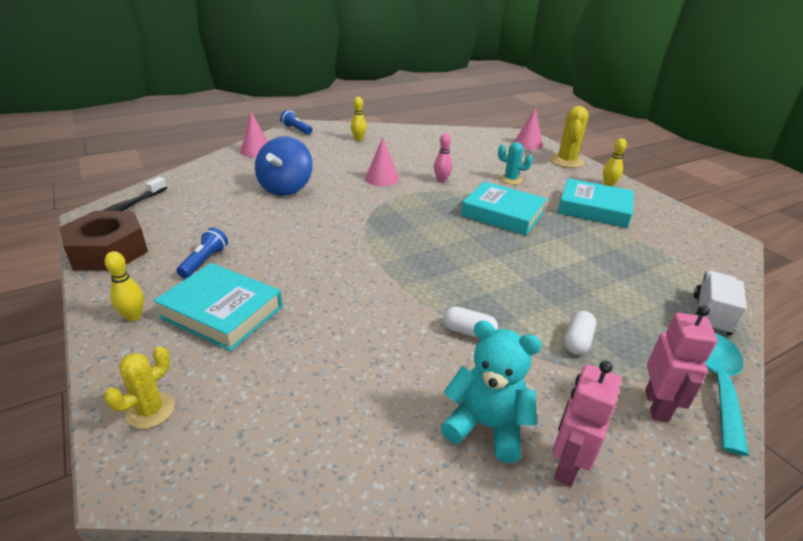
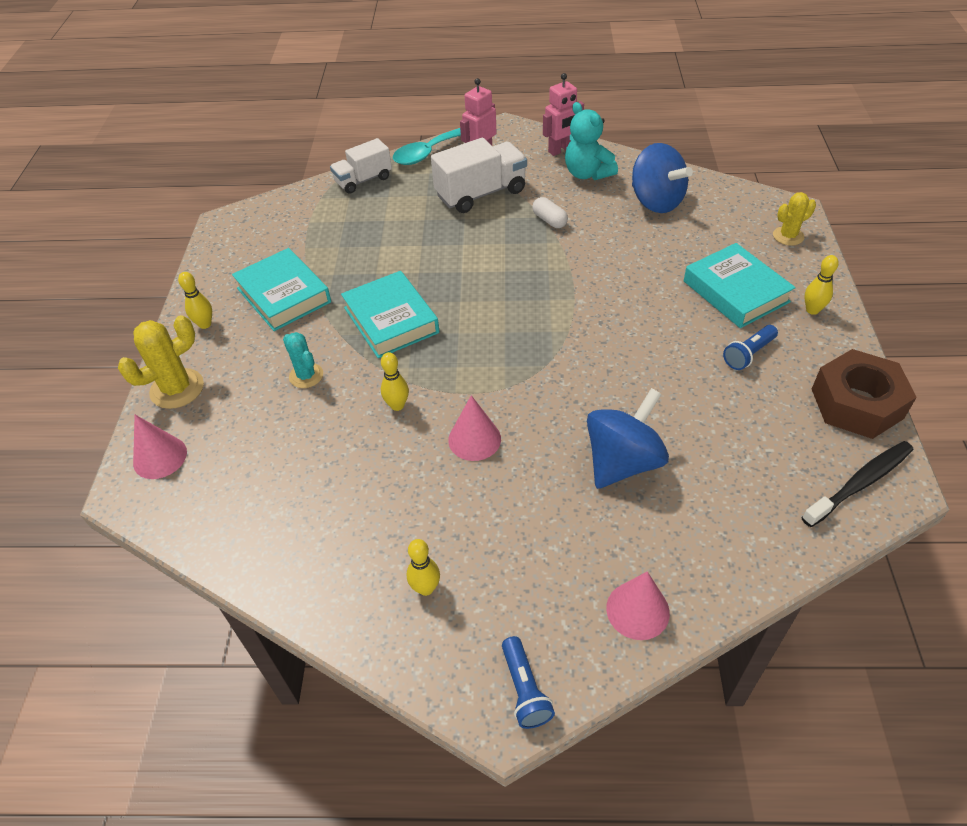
camera: 145 degrees left, 15 degrees up
(358, 407) = (656, 202): none -> blue spinning top
(441, 180) = (397, 405): pink bowling pin -> yellow bowling pin
(577, 341) = (481, 193): white capsule -> white truck

